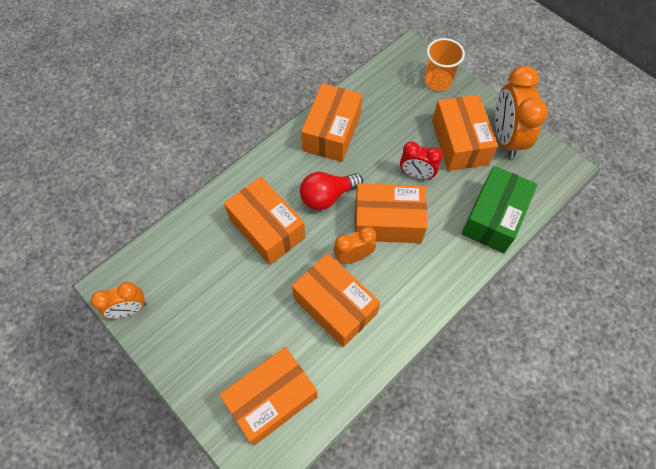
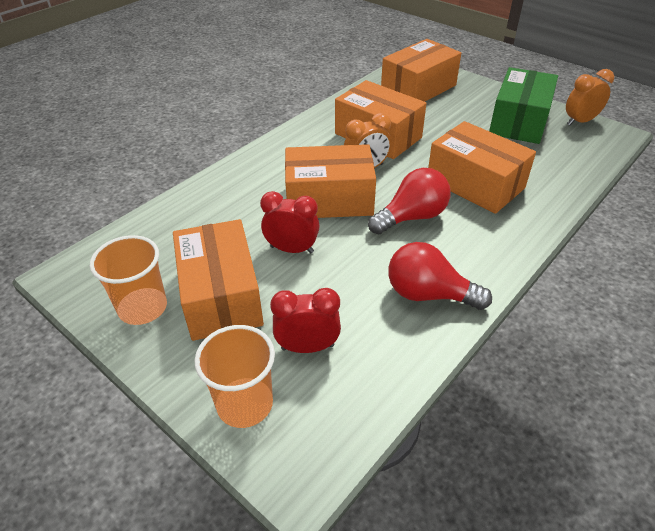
camera: 175 degrees right, 20 degrees down
(332, 132) = (428, 294): orange box -> red light bulb
(406, 106) = (307, 347): none -> red clock
(494, 217) = (193, 212): green box -> green box (519, 121)
(506, 138) = (143, 308): orange clock -> orange cup

